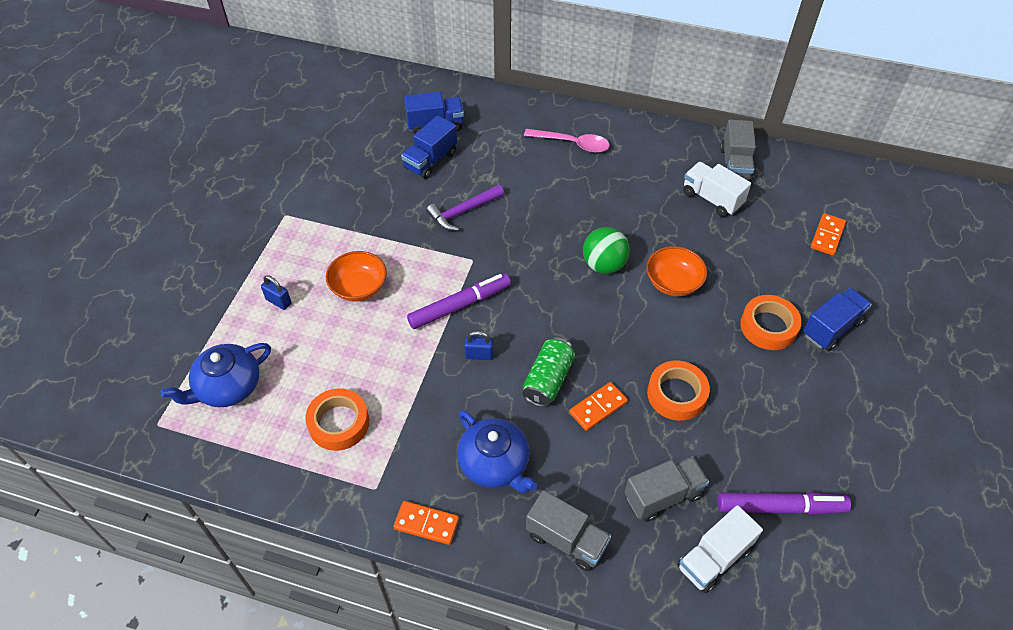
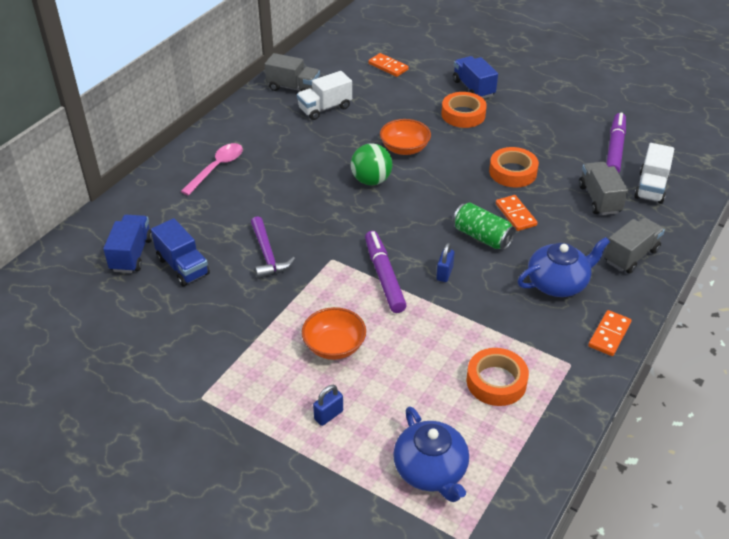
camera: 75 degrees left, 10 degrees down
(714, 558) = (651, 187): white truck -> white truck turned 45 degrees clockwise

